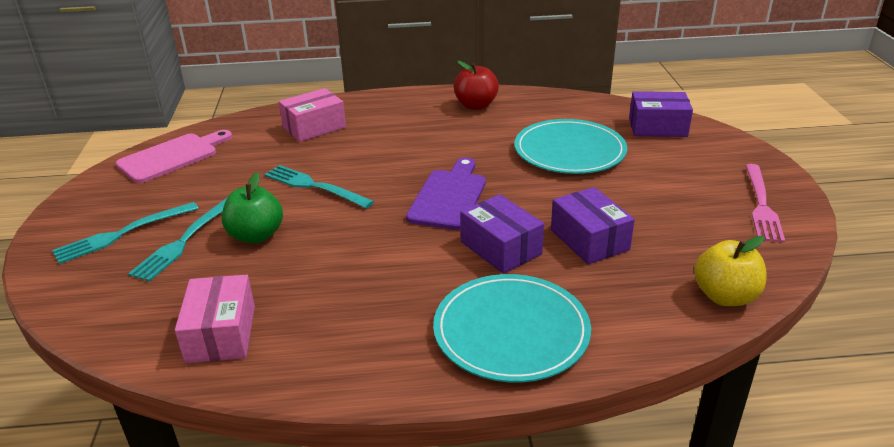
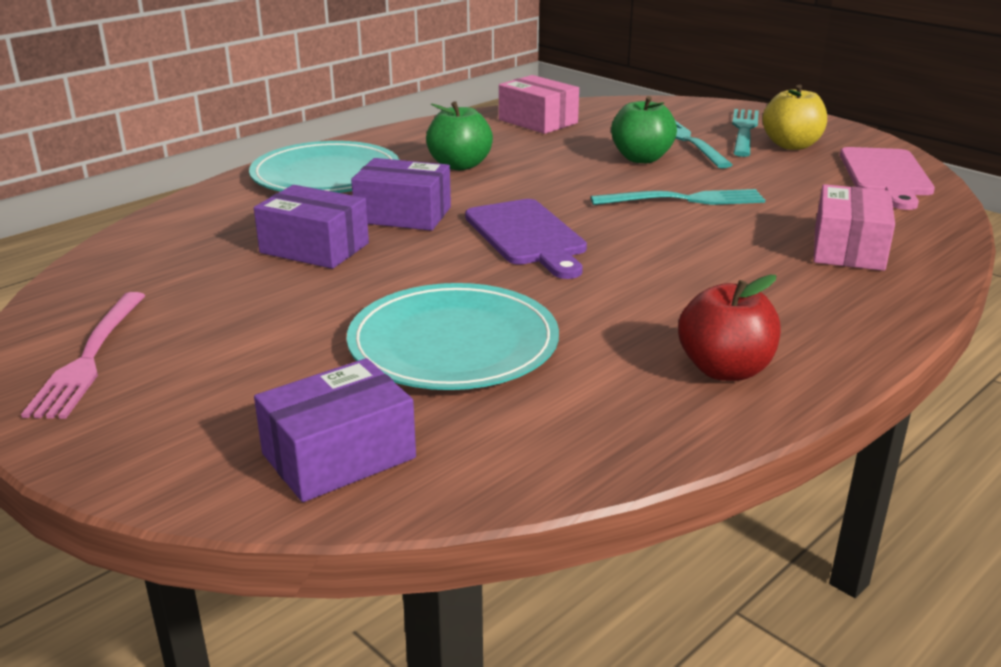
camera: 140 degrees right, 5 degrees down
(389, 291) = (460, 165): none -> green apple
(725, 296) = (131, 247): yellow apple -> yellow apple (791, 145)
(762, 206) = (89, 359): pink fork -> pink fork turned 150 degrees counterclockwise

